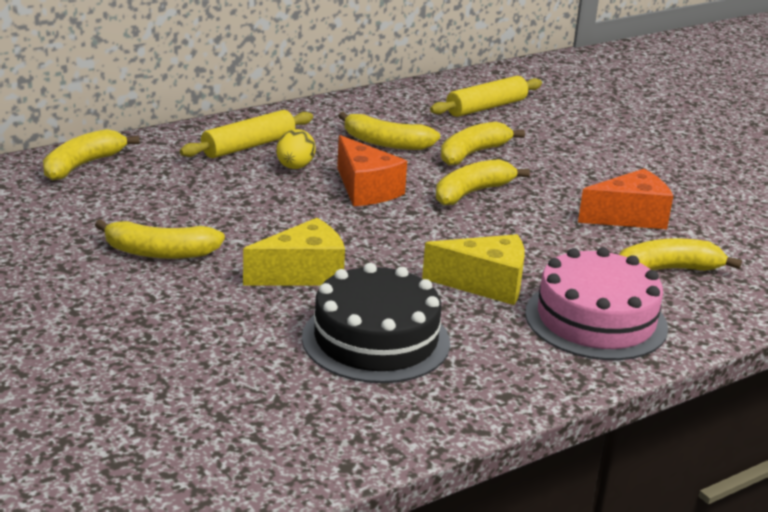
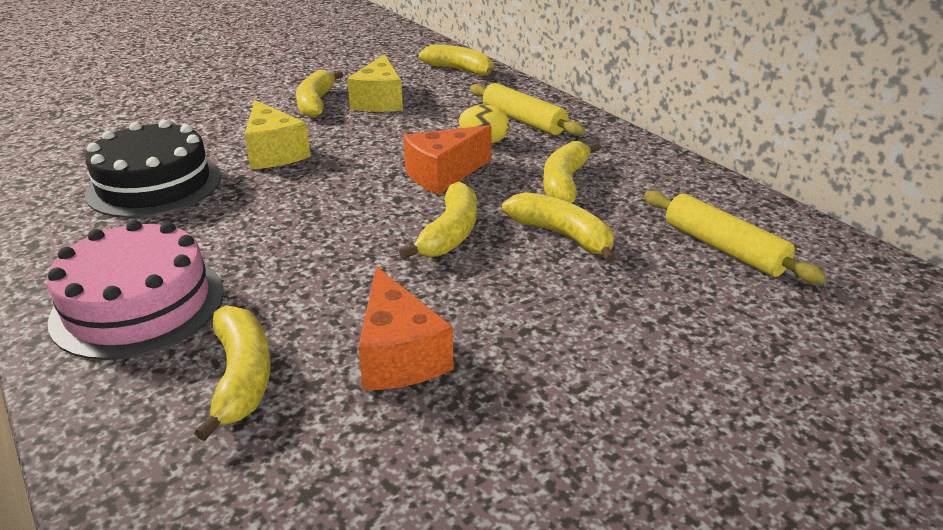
camera: 90 degrees right, 5 degrees up
(472, 192) = (450, 233): yellow banana -> yellow banana turned 60 degrees clockwise
(485, 284) = (235, 238): yellow cheese -> yellow cheese (379, 101)

